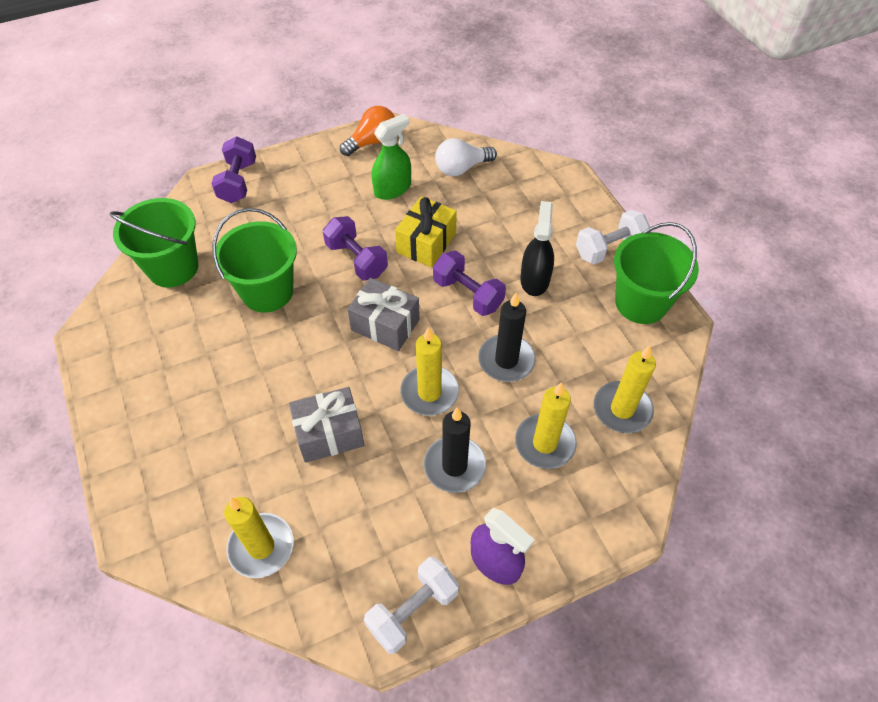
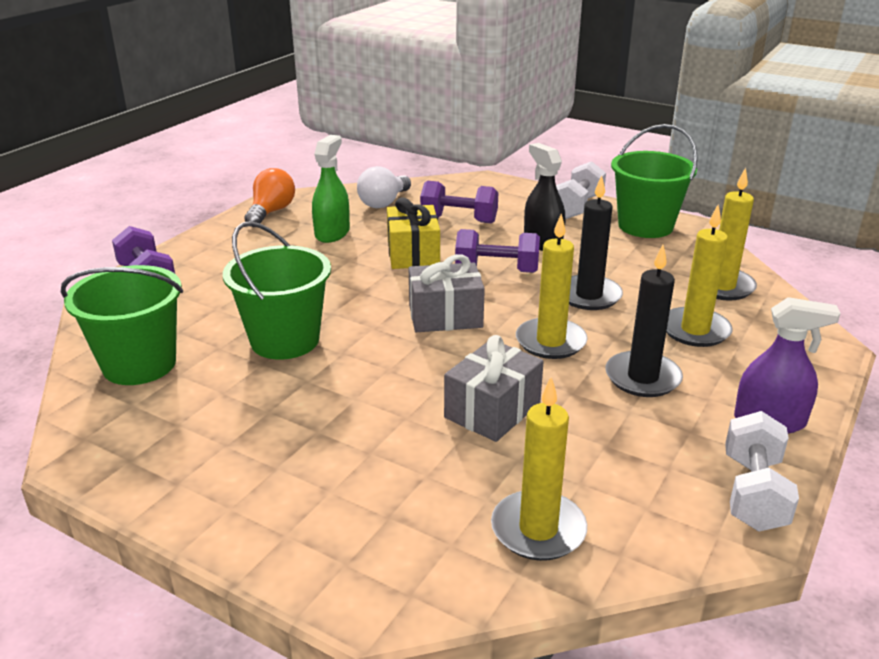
camera: 35 degrees left, 25 degrees down
(356, 259) = (356, 286): purple dumbbell -> purple dumbbell (459, 220)

